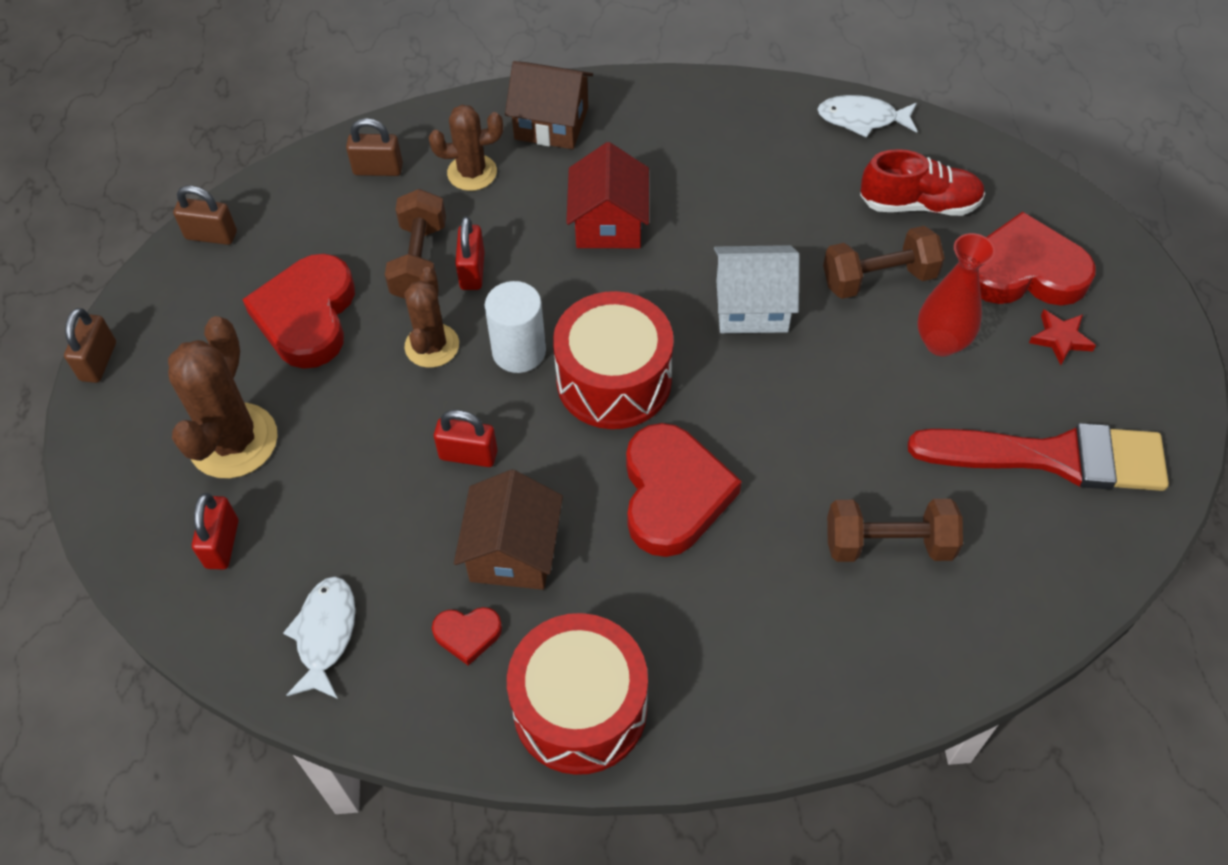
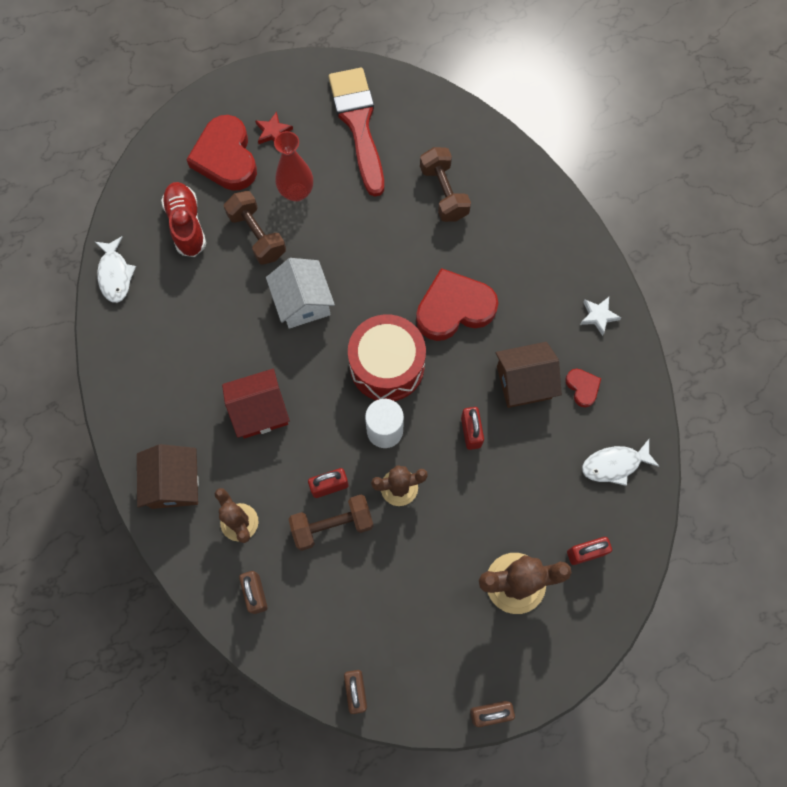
camera: 110 degrees left, 15 degrees up
(307, 316) = (403, 582): red heart -> none
(580, 708) = (598, 316): red drum -> white star

